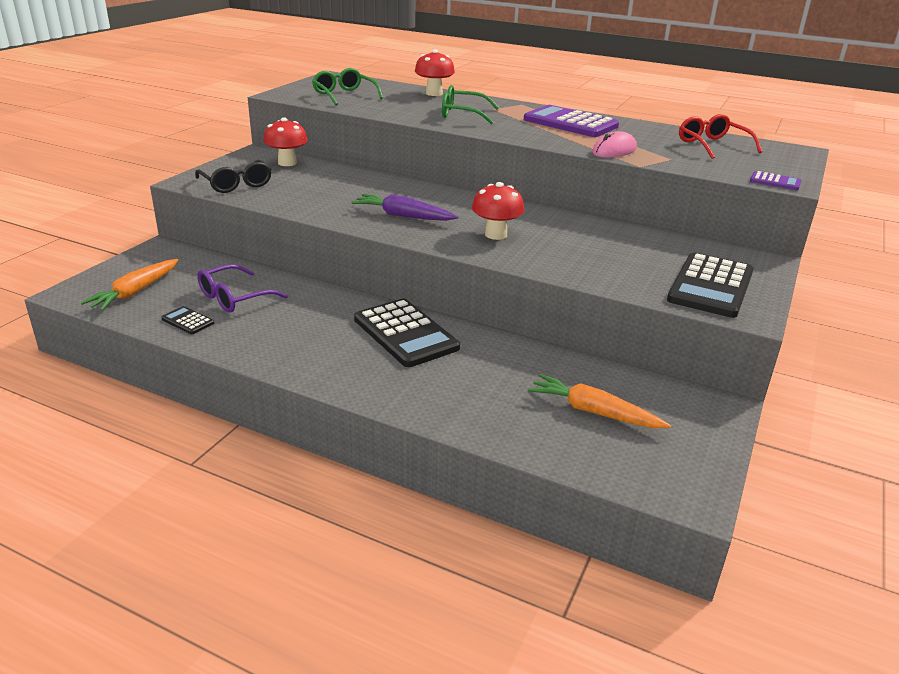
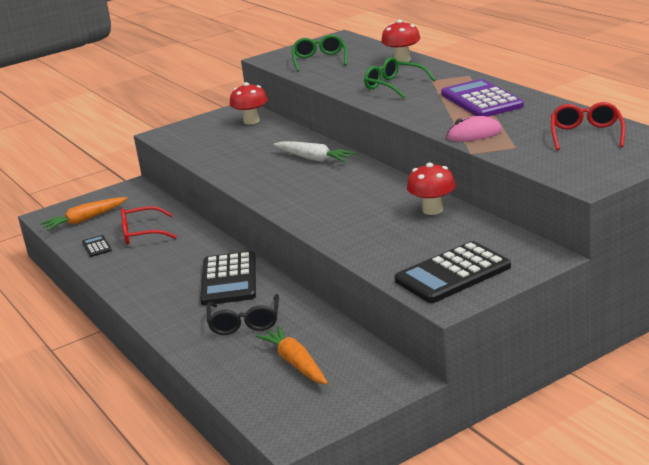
camera: 35 degrees right, 5 degrees down
(234, 298) = (142, 233): purple glasses -> red glasses
(236, 184) = (192, 139): black glasses -> black glasses (244, 323)
(403, 216) = (282, 179): purple carrot -> none
(410, 193) = (314, 159): none -> white carrot
(496, 235) = (334, 204): red mushroom -> red mushroom (432, 210)
(775, 182) = (577, 180): purple calculator -> none

